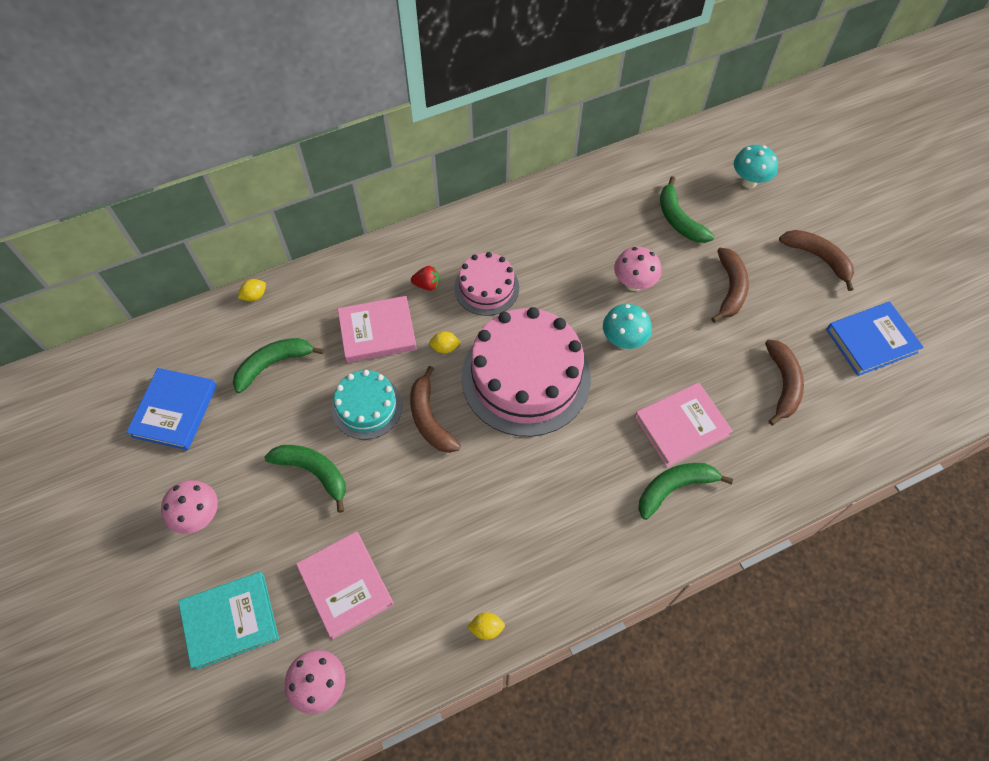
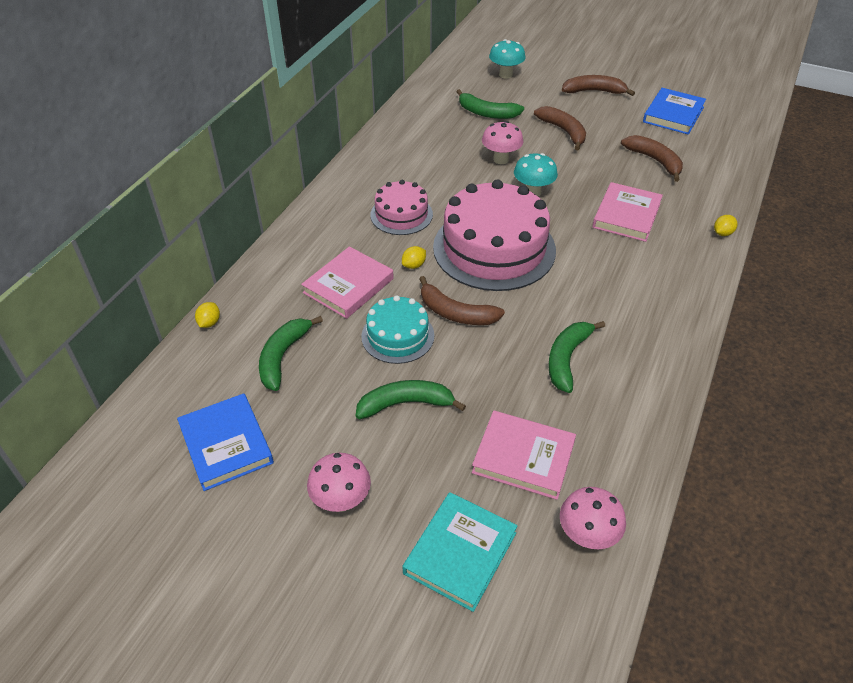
camera: 40 degrees left, 15 degrees down
(427, 285) = (353, 237): red strawberry -> none
(486, 628) = (654, 408): yellow lemon -> yellow lemon (722, 233)
(674, 488) = (664, 249): green banana -> green banana (567, 359)

